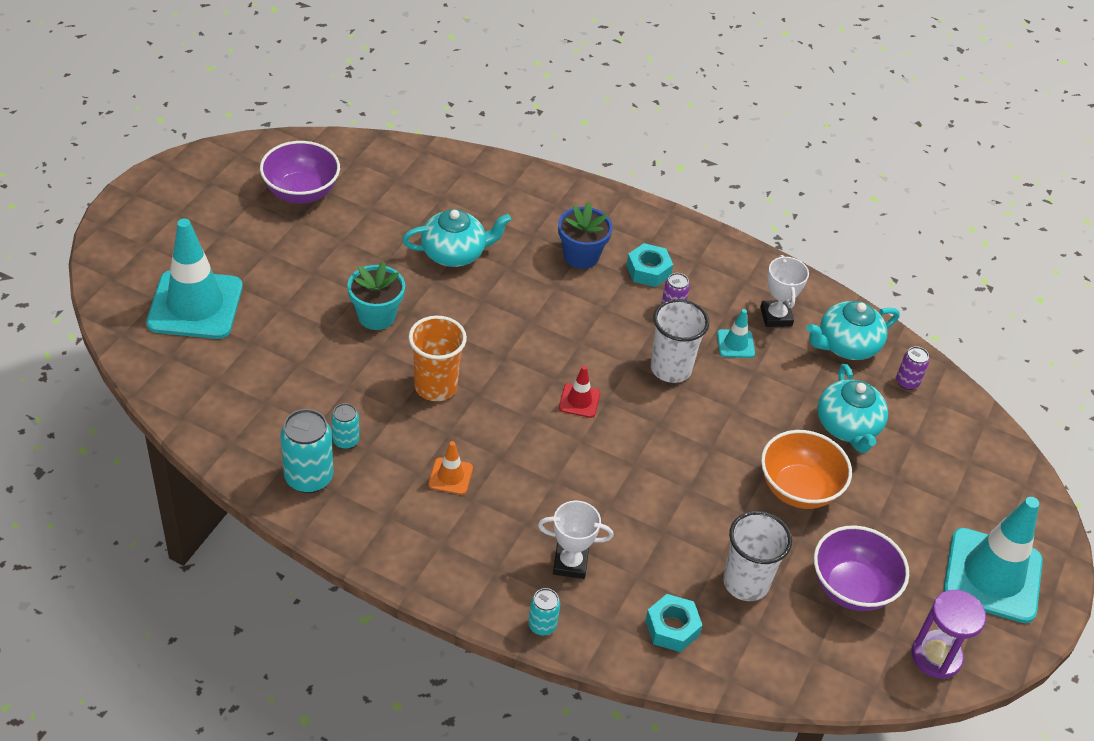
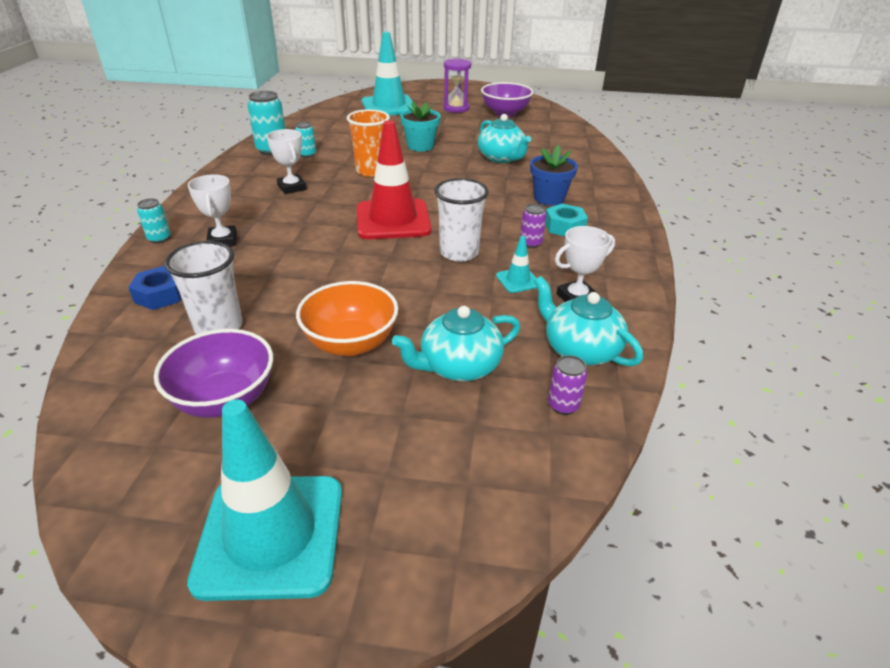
camera: 75 degrees right, 10 degrees down
(450, 476) = (292, 187): orange traffic cone -> white trophy
(579, 401) = (393, 220): red traffic cone -> red traffic cone, size x2.29
(672, 628) = (161, 295): turquoise nut -> blue nut
(936, 656) = (127, 488): purple hourglass -> purple hourglass (456, 108)

